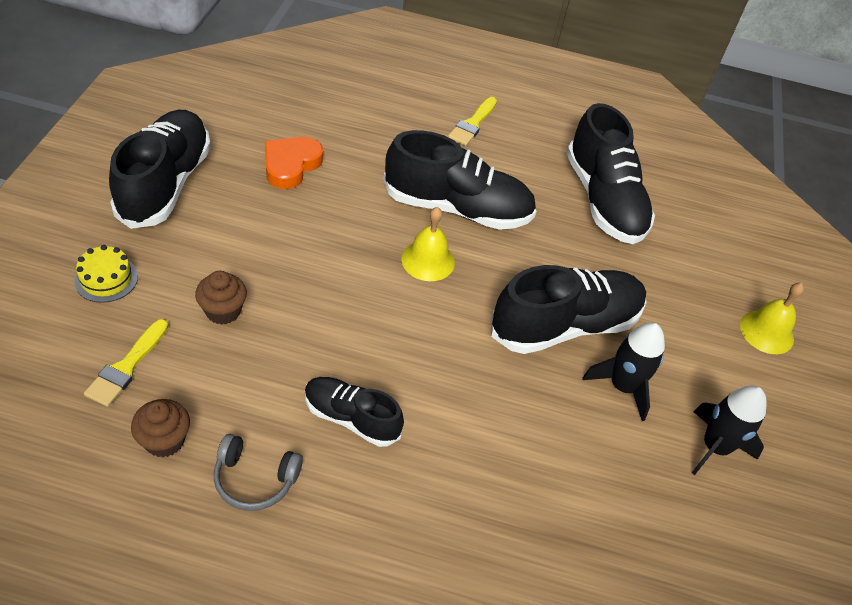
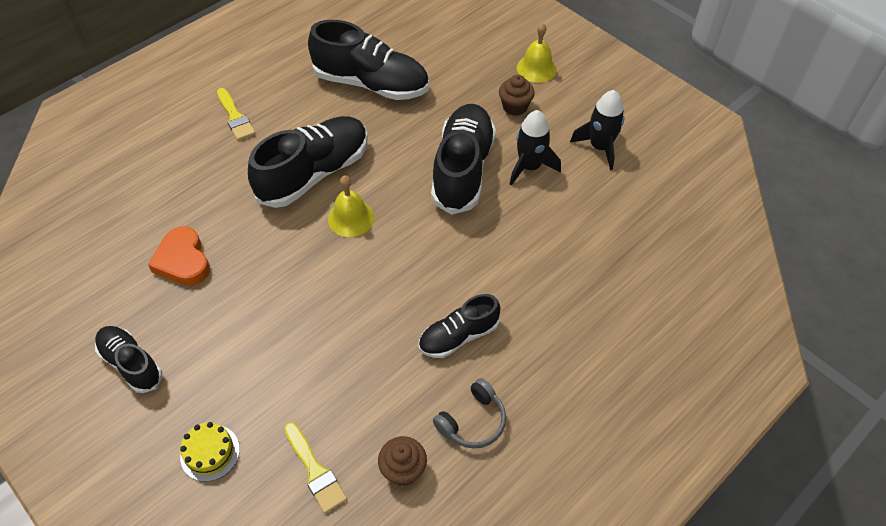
camera: 50 degrees left, 5 degrees up
(165, 184) = (131, 364): black shoe -> black shoe, size x0.57
(223, 311) = (305, 378): brown cupcake -> brown cupcake (515, 107)

